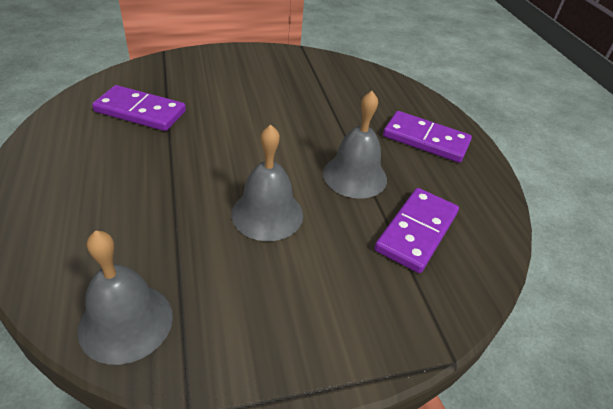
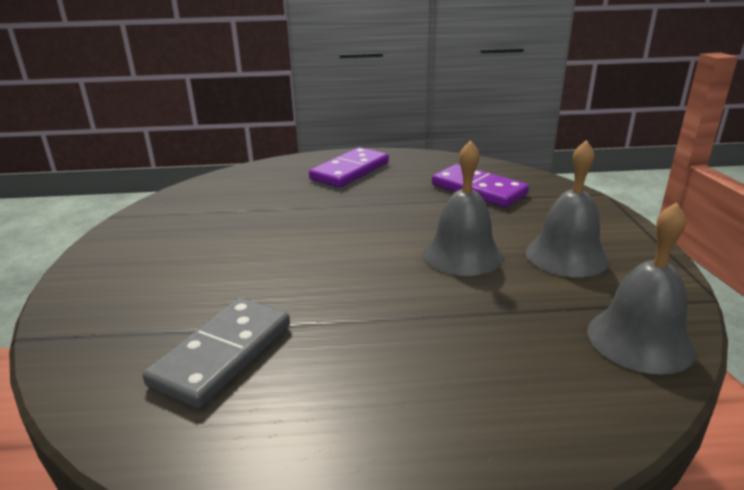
camera: 75 degrees left, 15 degrees down
(140, 112) = (223, 354): purple domino -> grey domino
(355, 176) = (402, 207): grey bell -> grey bell (566, 255)

